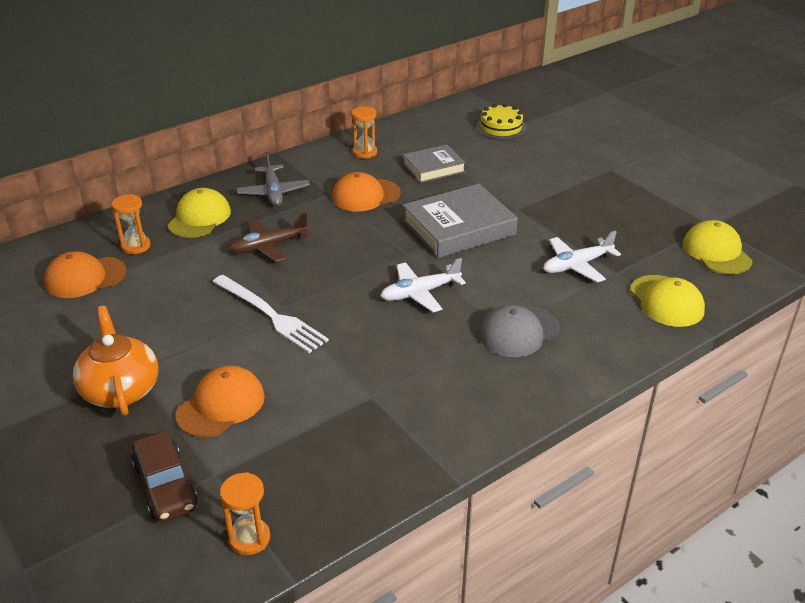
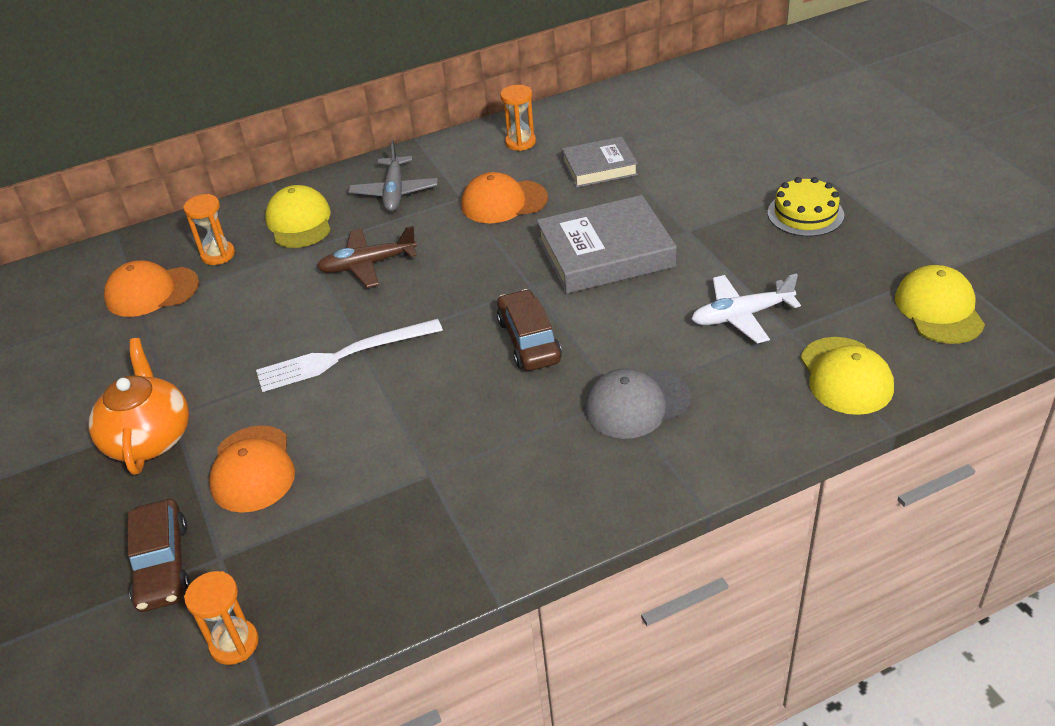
camera: 15 degrees right, 5 degrees up
(199, 218) = (299, 222): yellow cap -> yellow cap turned 45 degrees counterclockwise
(221, 405) = (252, 469): orange cap -> orange cap turned 120 degrees clockwise
(271, 315) = (343, 356): white fork -> white fork turned 105 degrees clockwise
(420, 293) = (529, 340): white plane -> brown car
(501, 128) = (703, 113): yellow cake -> yellow cake (805, 214)

